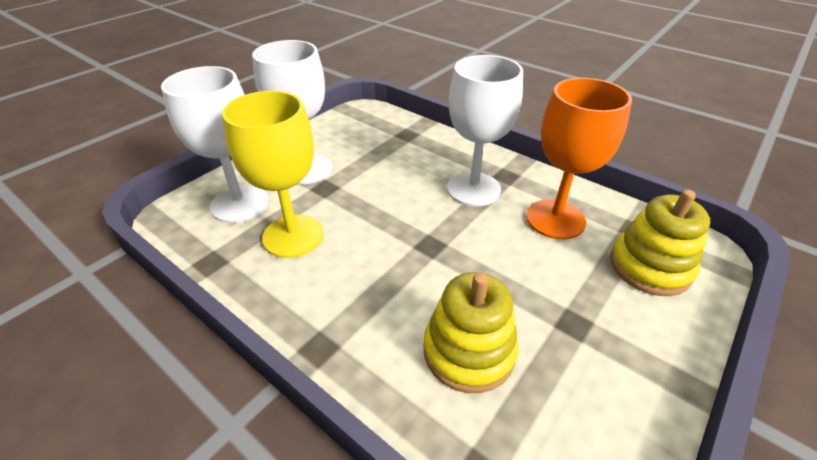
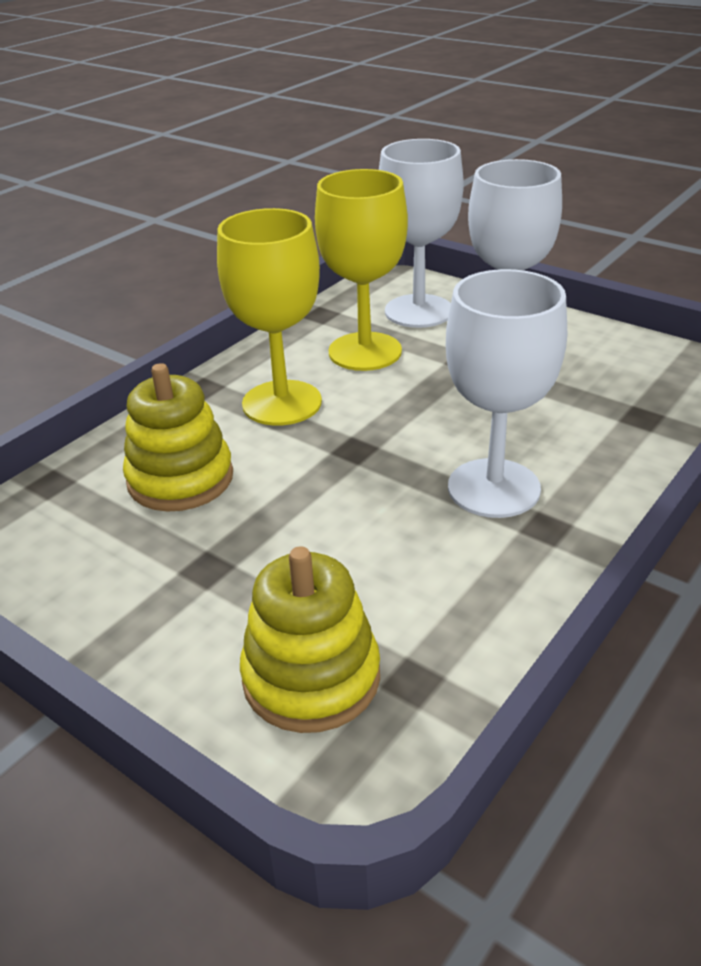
camera: 90 degrees right, 5 degrees down
(361, 287) = (282, 403): none -> yellow goblet
(555, 219) = (427, 576): orange goblet -> none

